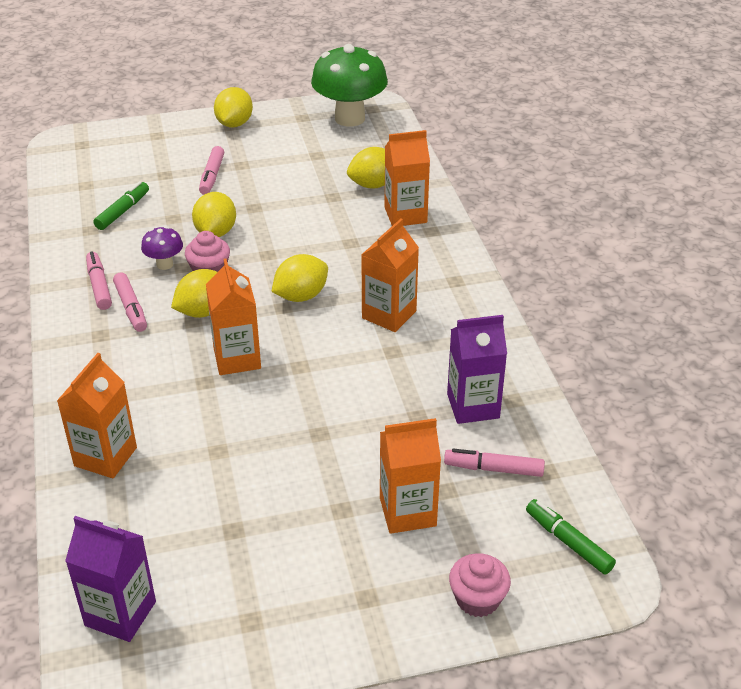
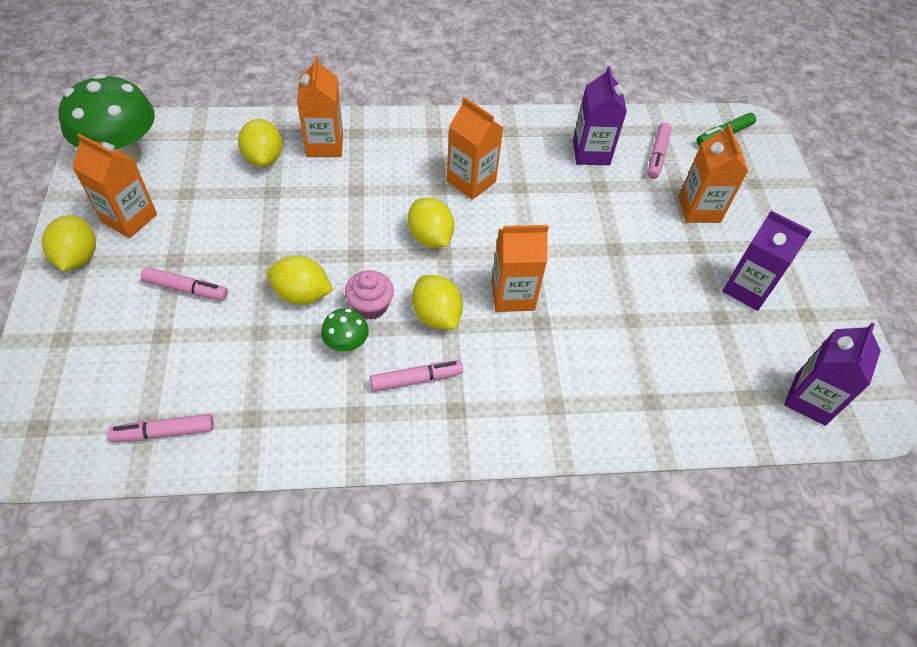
camera: 85 degrees left, 15 degrees up
(99, 286) = (369, 409): pink marker -> pink marker (164, 432)
(105, 457) = (636, 407): orange carton -> orange carton (129, 218)
(123, 211) = (225, 382): green marker -> none
(164, 264) = (346, 345): purple mushroom -> green mushroom
(234, 124) = (78, 257): yellow lemon -> yellow lemon turned 60 degrees clockwise
(282, 558) = (747, 289): none -> purple carton
(477, 599) = (775, 188): pink cupcake -> none

